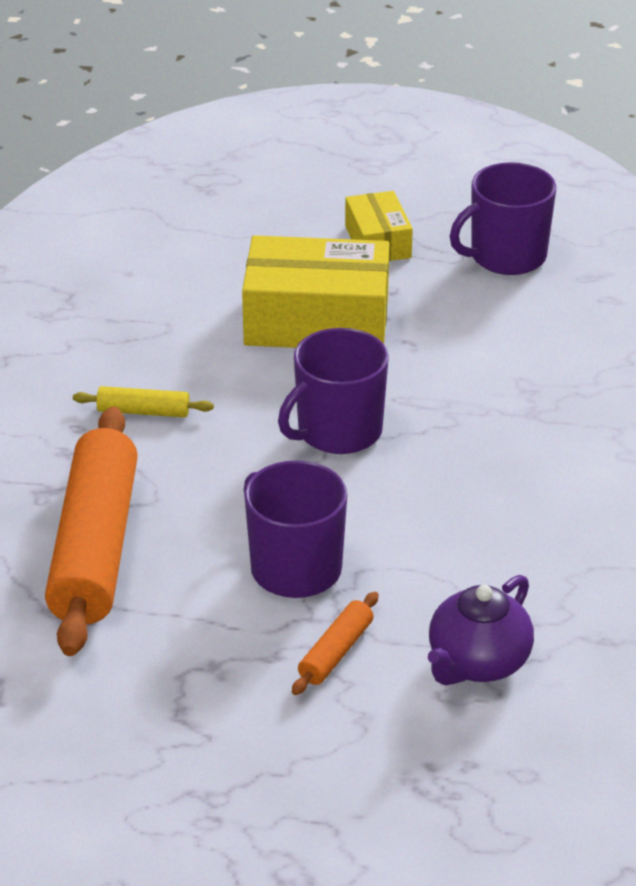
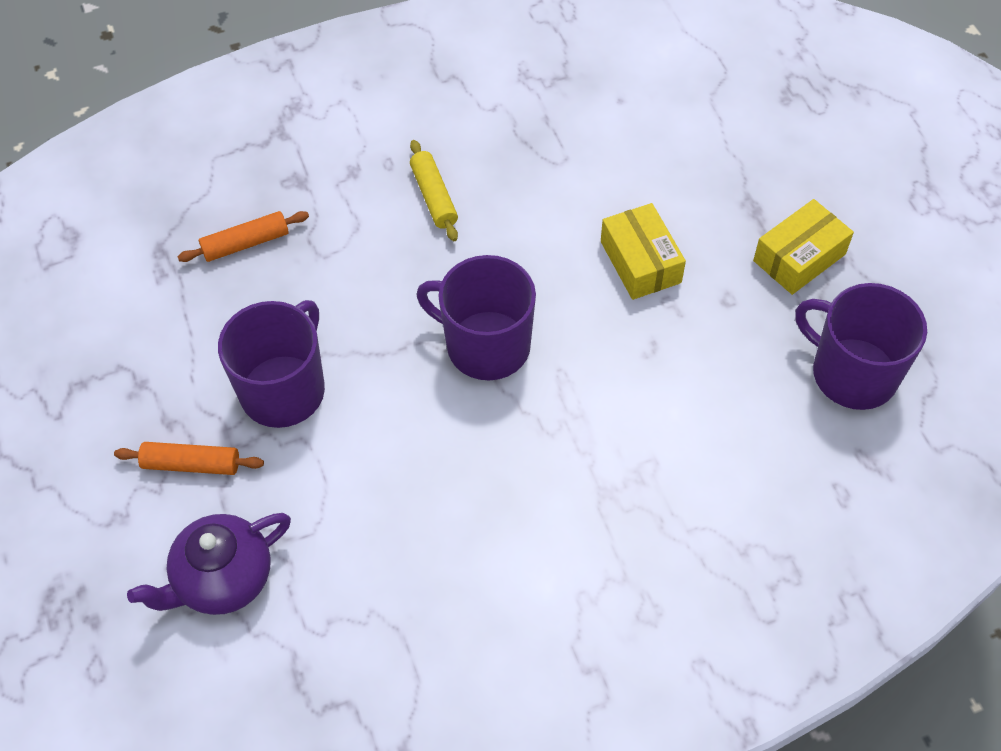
camera: 65 degrees right, 20 degrees up
(95, 547) = (246, 243): orange rolling pin -> orange rolling pin, size x0.43
(316, 320) = (640, 262): yellow box -> yellow box, size x0.55
(477, 663) = (223, 579): purple teapot -> purple teapot turned 45 degrees counterclockwise

